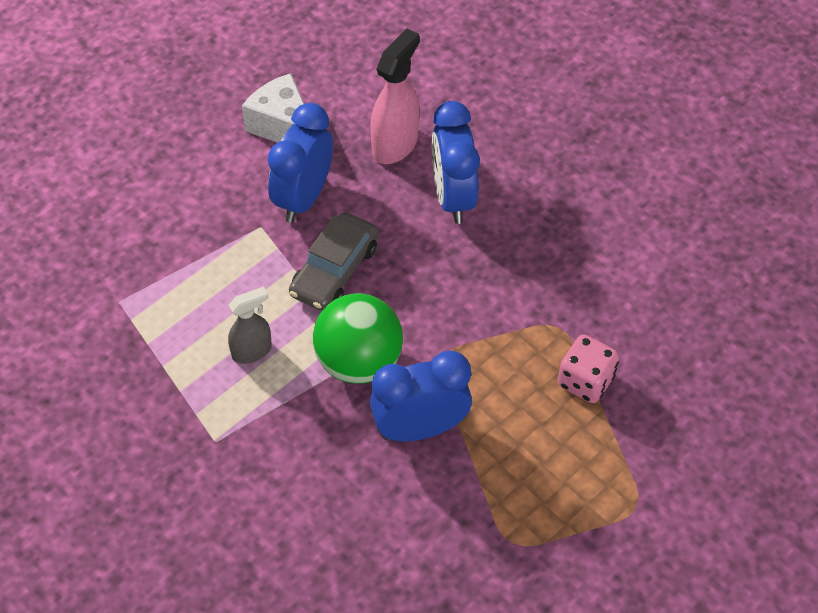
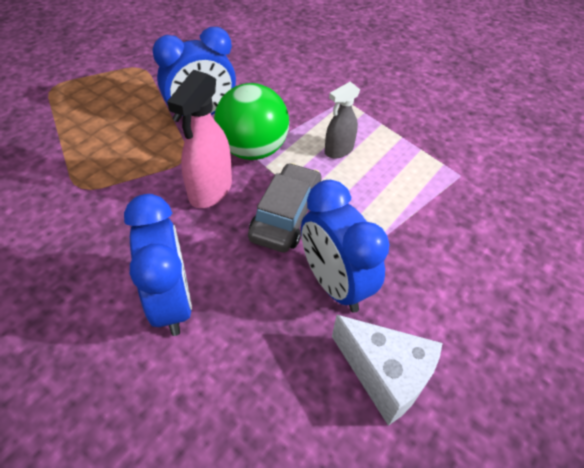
camera: 170 degrees right, 5 degrees down
(303, 198) = (334, 284): blue clock -> blue clock turned 135 degrees clockwise
(395, 144) = (242, 366): pink spray bottle -> pink spray bottle (210, 191)
(585, 381) = (67, 151): pink dice -> none

